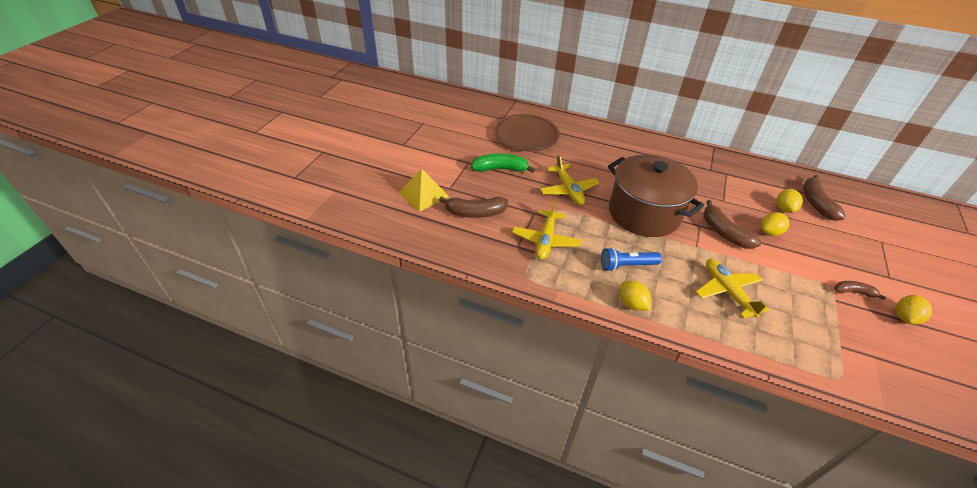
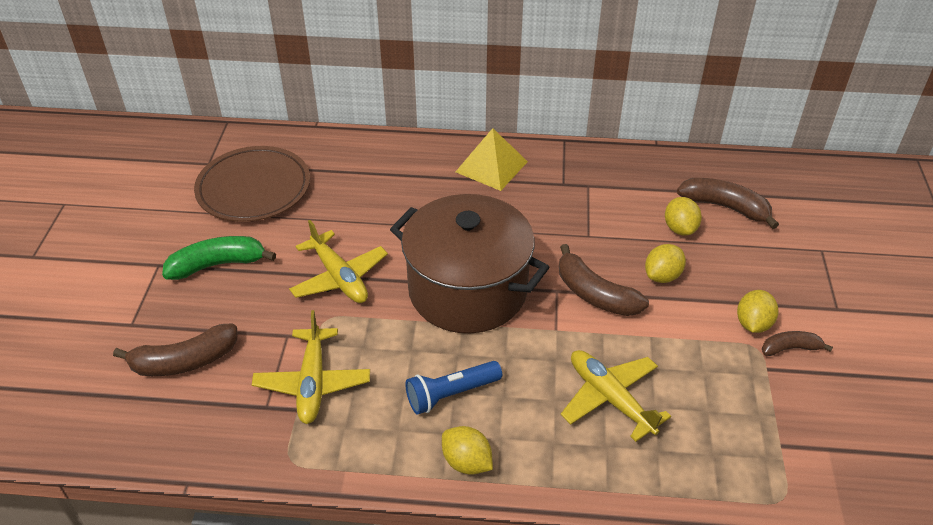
camera: 15 degrees left, 0 degrees up
(423, 194) = (85, 348): yellow pyramid -> yellow pyramid (491, 166)
(816, 203) = (725, 207): brown banana -> brown banana turned 135 degrees clockwise
(904, 317) = (863, 371): yellow lemon -> yellow lemon (753, 324)

